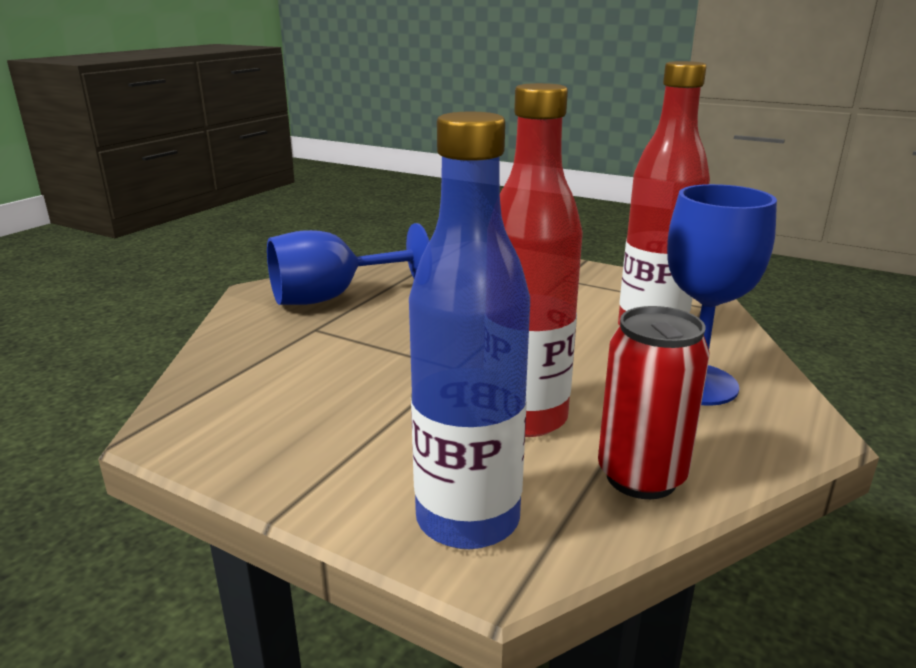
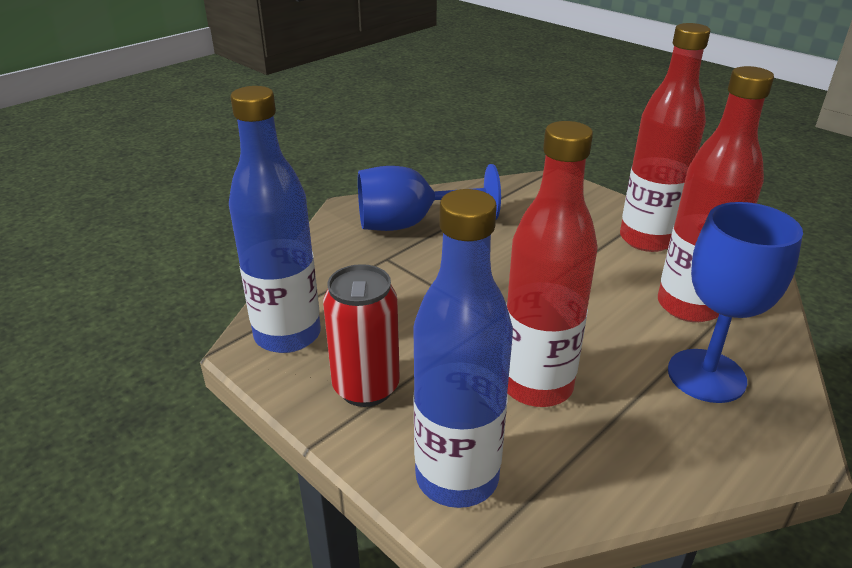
camera: 15 degrees right, 10 degrees up
(212, 413) = (287, 335): none -> blue bottle
(586, 284) = (647, 239): none -> red bottle
(641, 477) = (615, 466): red can -> red can (366, 387)

